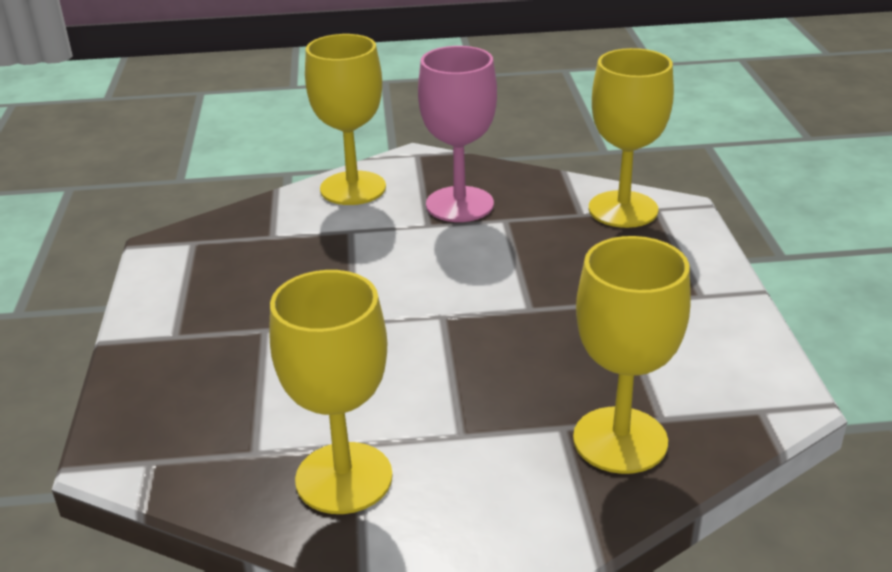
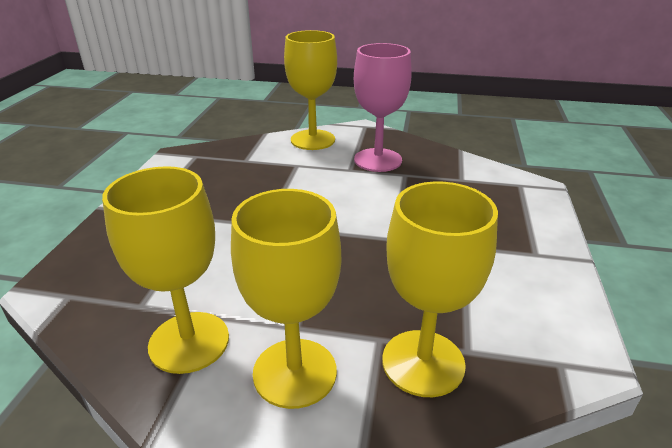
camera: 15 degrees right, 0 degrees up
(623, 209) = (494, 181): yellow goblet -> yellow goblet (295, 372)

